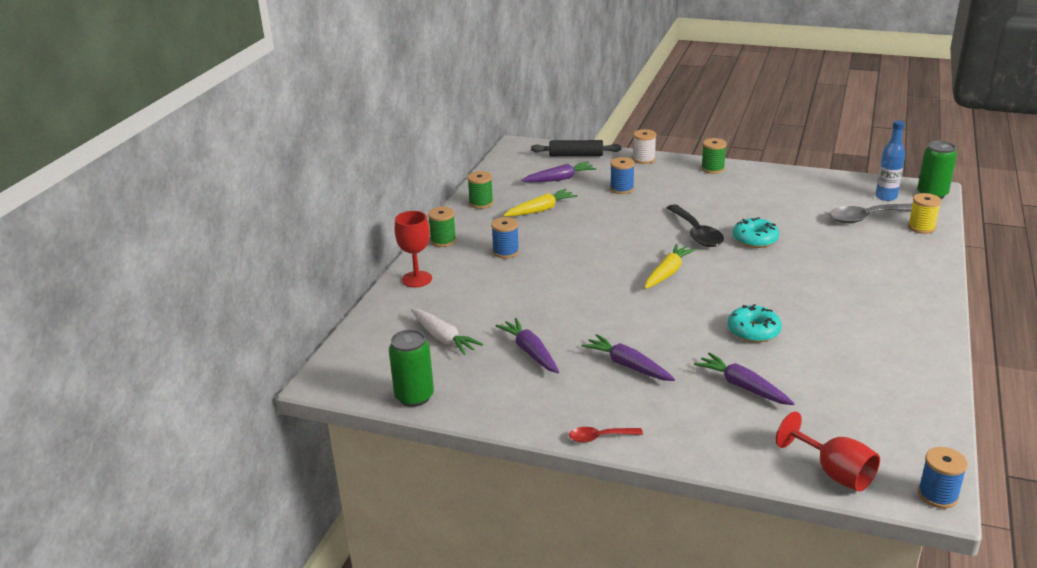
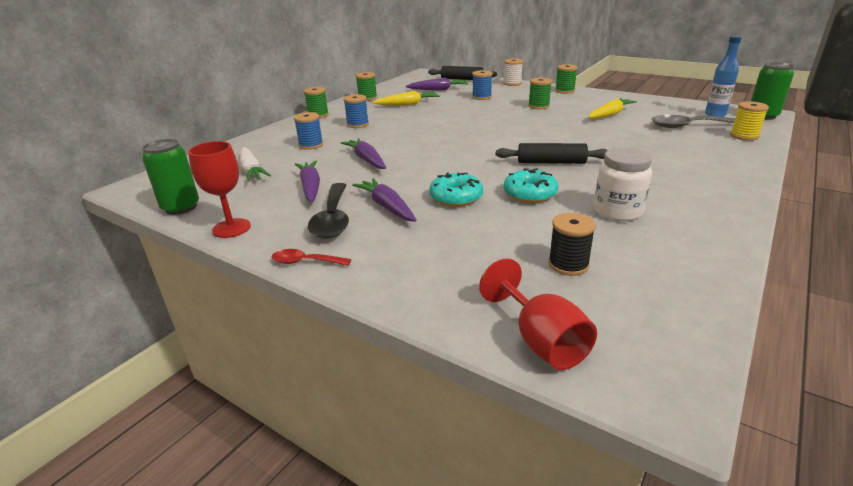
camera: 15 degrees right, 0 degrees up
(417, 279) = (274, 134): red goblet -> red goblet (231, 228)
(667, 273) = (478, 147): yellow carrot -> yellow carrot (610, 114)
(696, 199) = (538, 106): none -> green spool
(696, 233) = (523, 125): black spoon -> black spoon (332, 219)
(743, 387) = (487, 237): purple carrot -> purple carrot (366, 160)
(753, 287) = (551, 162): none -> black rolling pin
(755, 239) = (573, 132): turquoise donut -> turquoise donut (456, 197)
(823, 403) = (568, 264): none -> black spool
(840, 341) = (618, 211): none -> white jar
(937, 495) = (675, 396): blue spool -> blue spool (311, 145)

